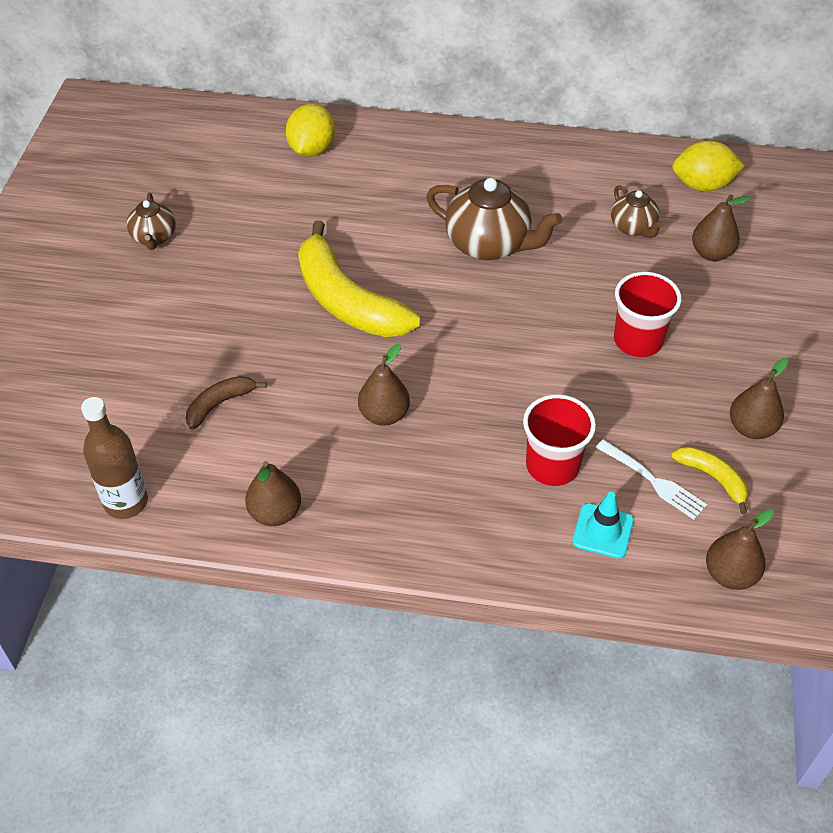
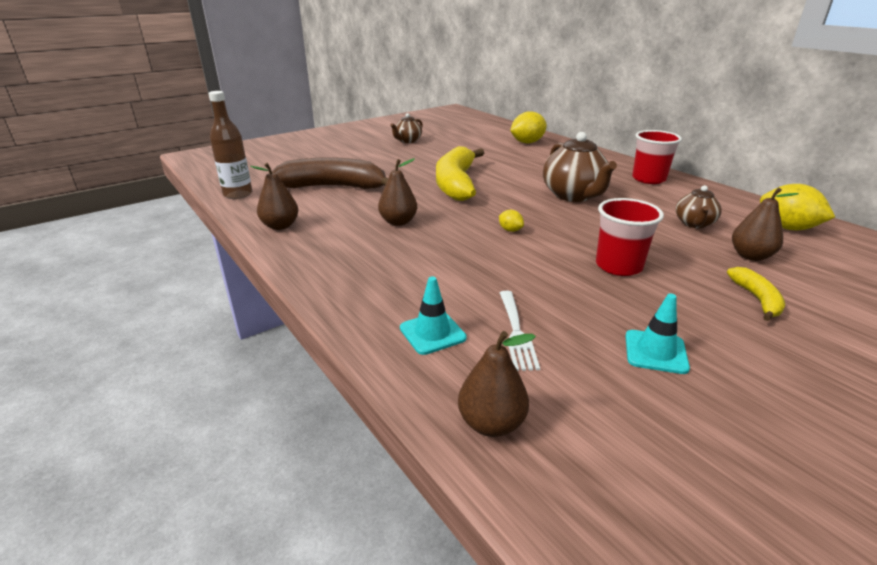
camera: 45 degrees right, 20 degrees down
(220, 404) = (334, 187): brown banana -> brown banana, size x2.12
(501, 350) = (510, 230): none -> yellow lemon
(552, 466) = (455, 286): red cup -> red cup (648, 179)
(713, 478) = (571, 358): yellow banana -> yellow banana (757, 299)
(751, 428) = (655, 352): brown pear -> turquoise traffic cone

